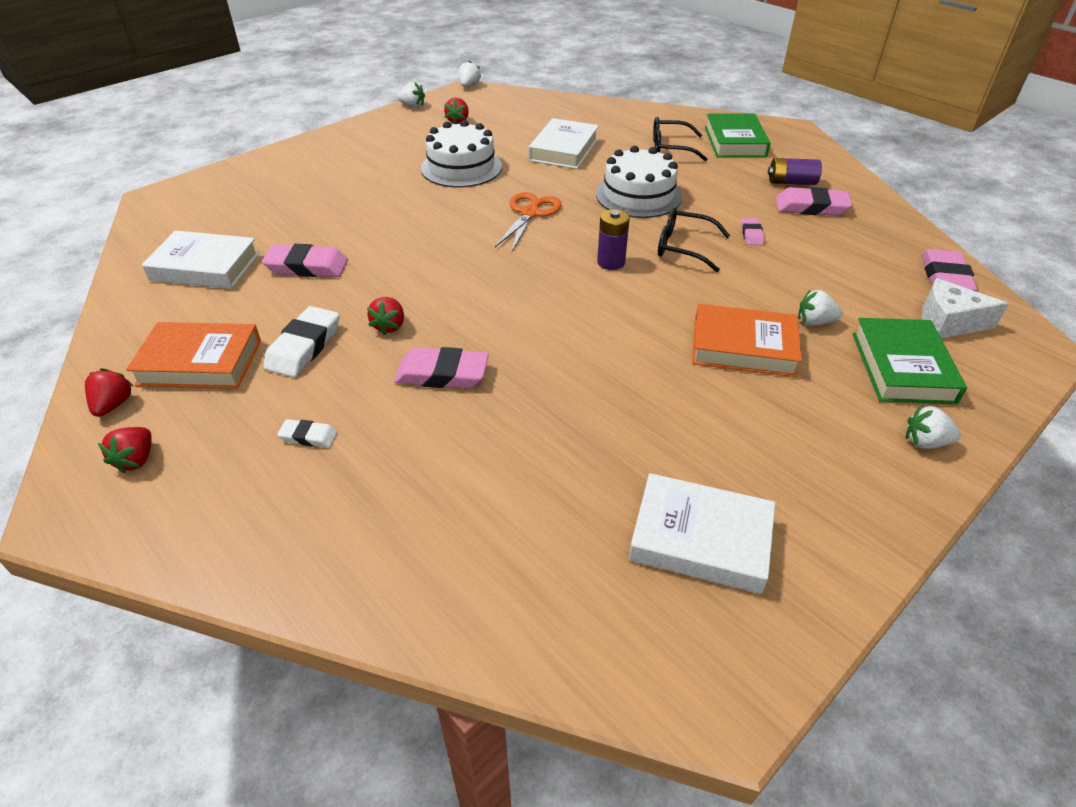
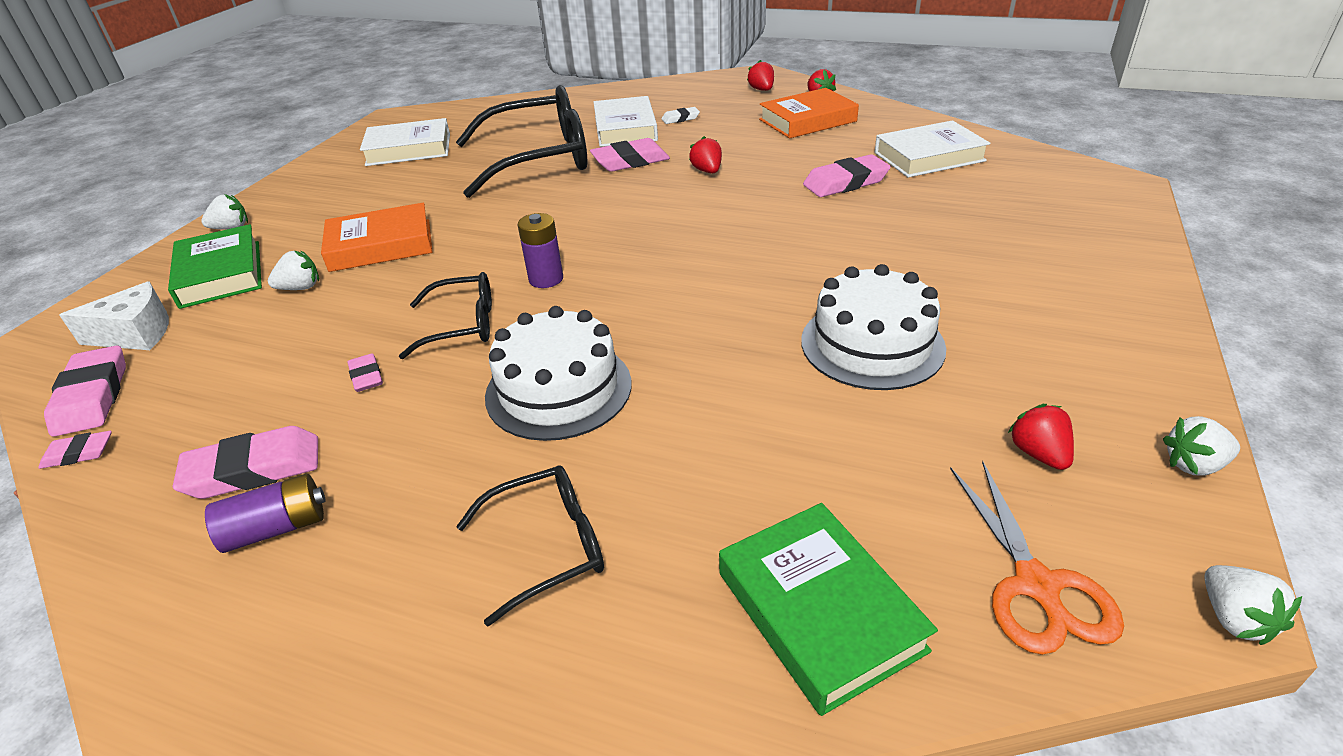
camera: 155 degrees right, 5 degrees down
(304, 347) = (752, 145): white eraser -> none
(530, 213) = (692, 305): orange scissors -> orange scissors (1036, 585)
(534, 425) = (539, 159): none -> black glasses
(563, 150) = (756, 451): white book -> white book (625, 128)
(735, 142) = (397, 642): green book -> green book (819, 611)
(925, 243) = (79, 454): none -> pink eraser

